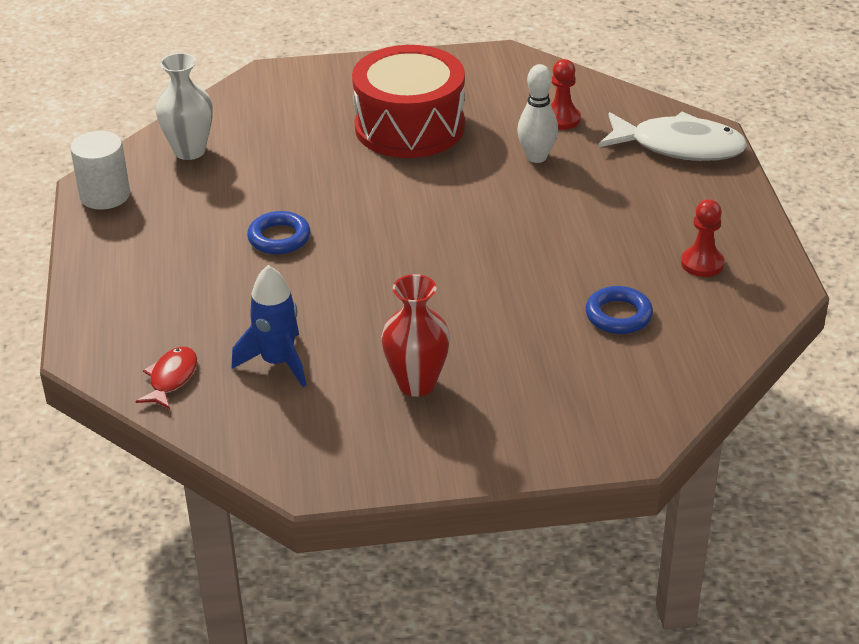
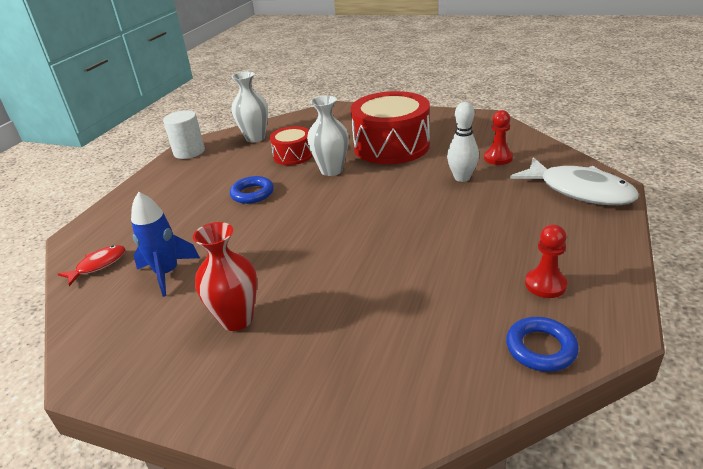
camera: 30 degrees right, 5 degrees down
(280, 169) = (293, 155): none -> red drum
(358, 181) = (331, 170): none -> white vase
(618, 315) = (439, 310): blue ring -> blue ring (540, 348)

